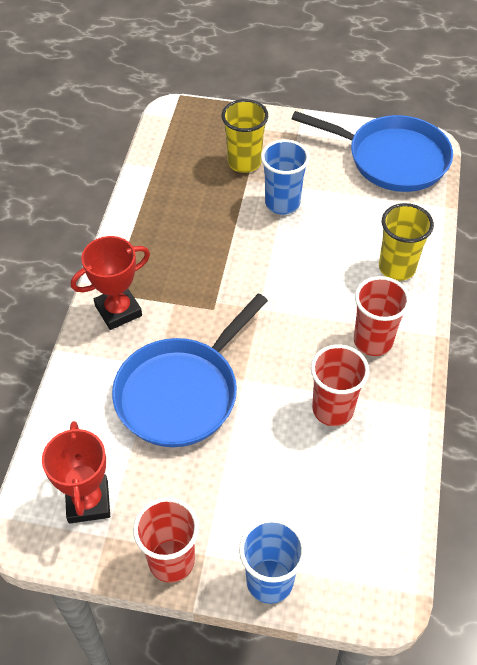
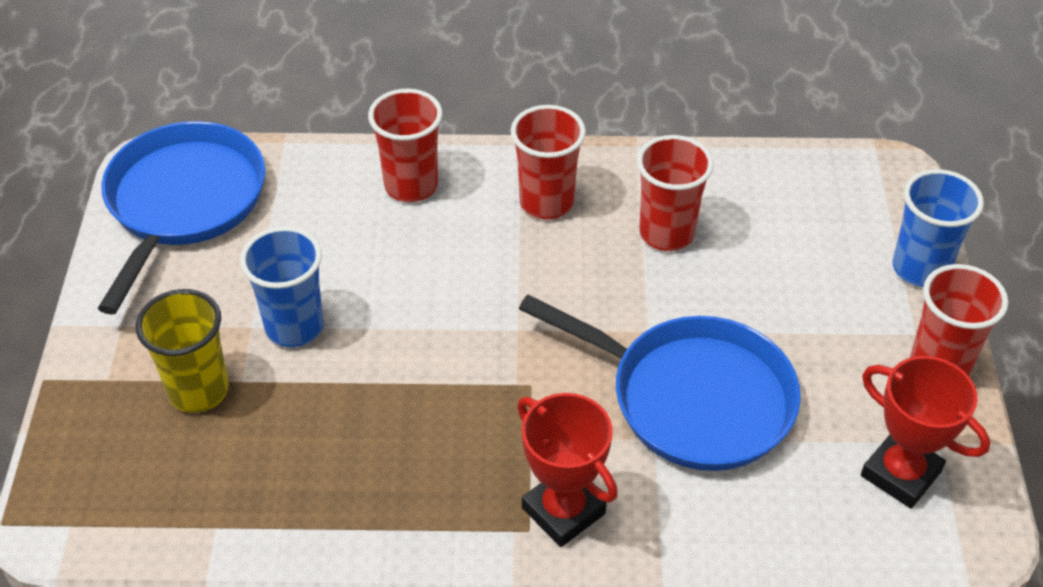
camera: 100 degrees left, 5 degrees down
(88, 501) = (900, 473): red trophy -> red trophy turned 60 degrees clockwise
(397, 268) = (411, 186): yellow cup -> red cup

